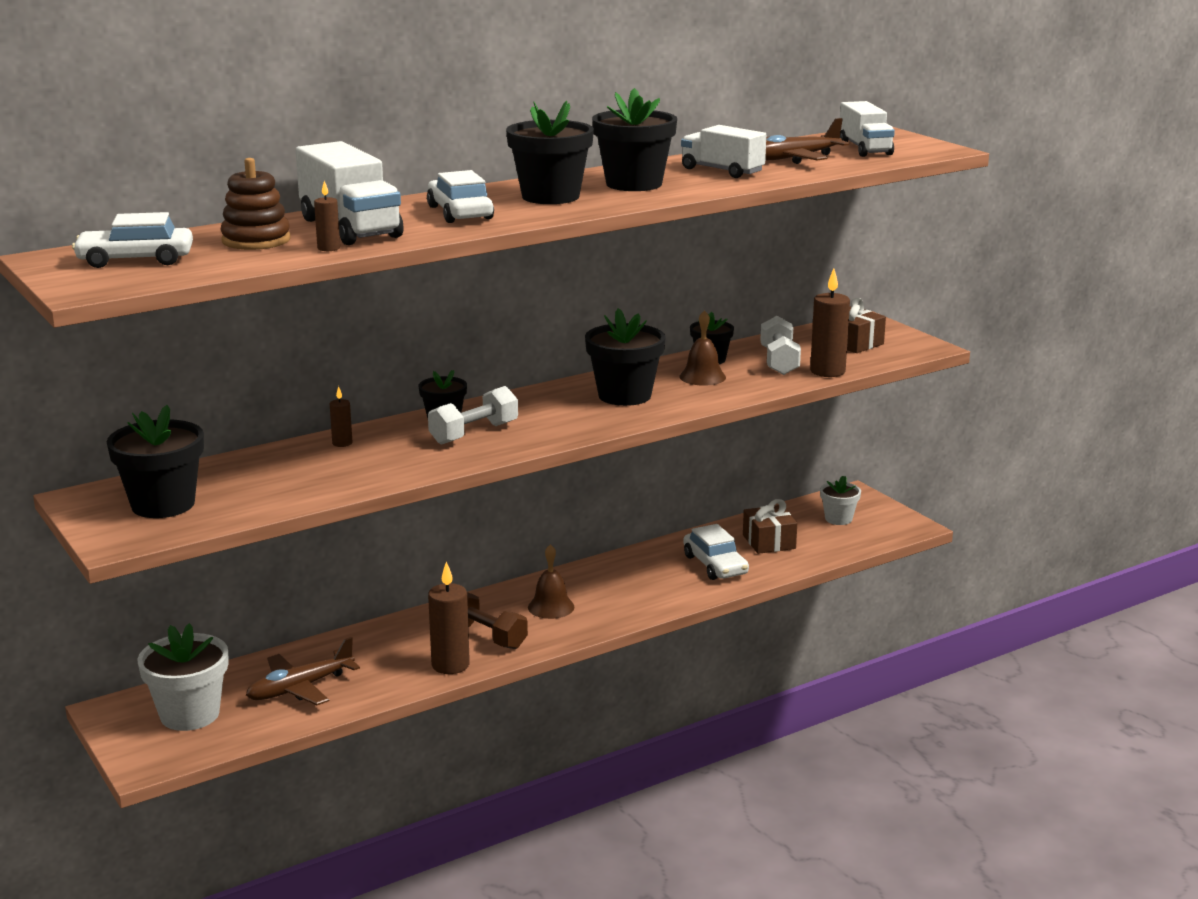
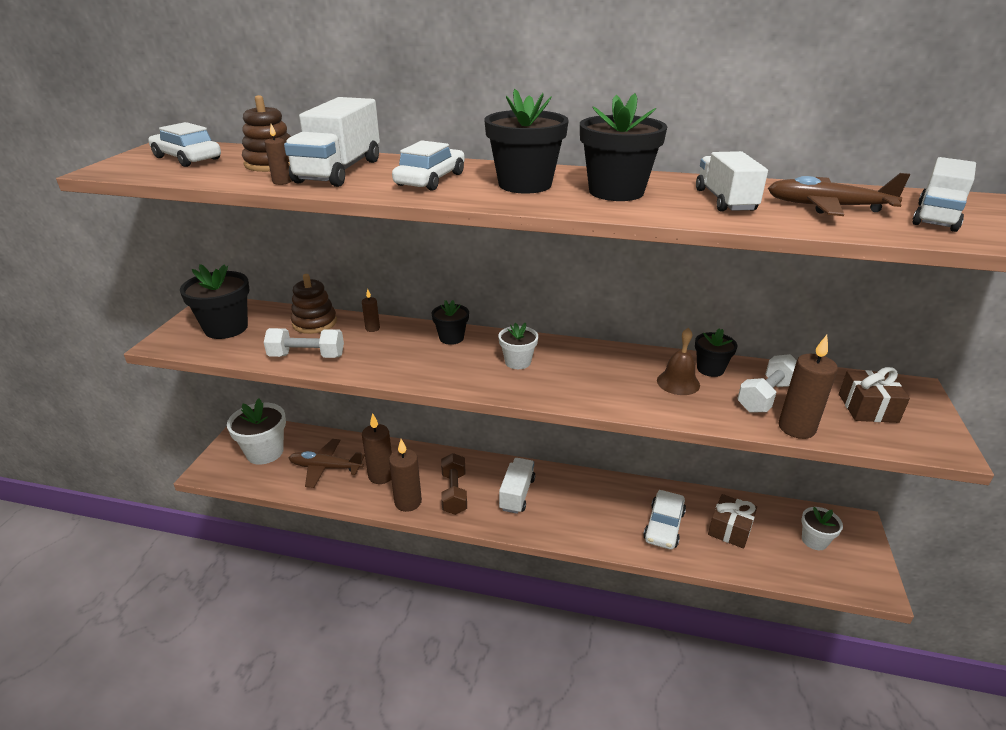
camera: 45 degrees right, 10 degrees up
(262, 463) = (314, 323): none -> brown stacking toy
(380, 662) = (381, 475): none -> brown candle
(474, 433) = (448, 357): white dumbbell -> white dumbbell (307, 356)
(546, 412) = (518, 362): none -> white flower pot
(551, 607) = (517, 494): brown bell -> white truck
(624, 395) = (593, 372): black flower pot -> none

